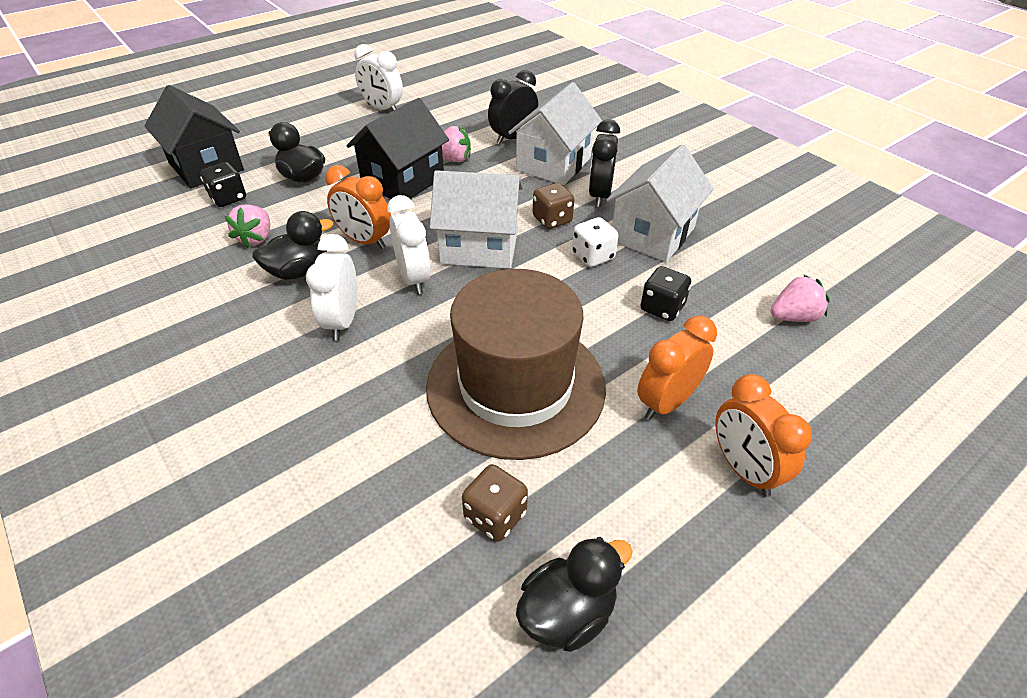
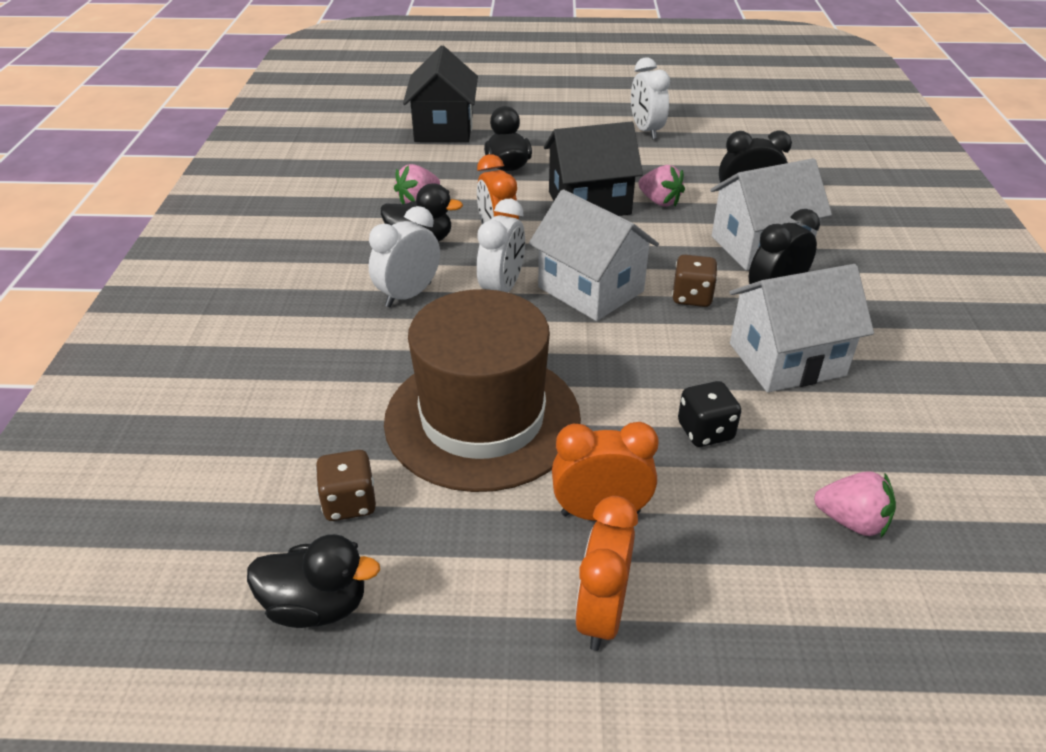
camera: 40 degrees right, 5 degrees down
(228, 198) = (432, 161): black dice -> none
(593, 256) = (692, 349): white dice -> none

